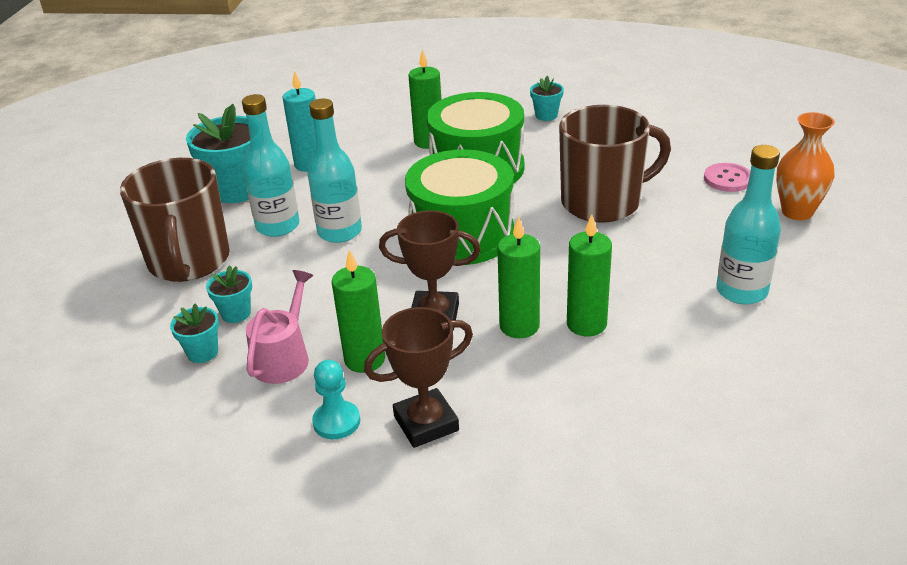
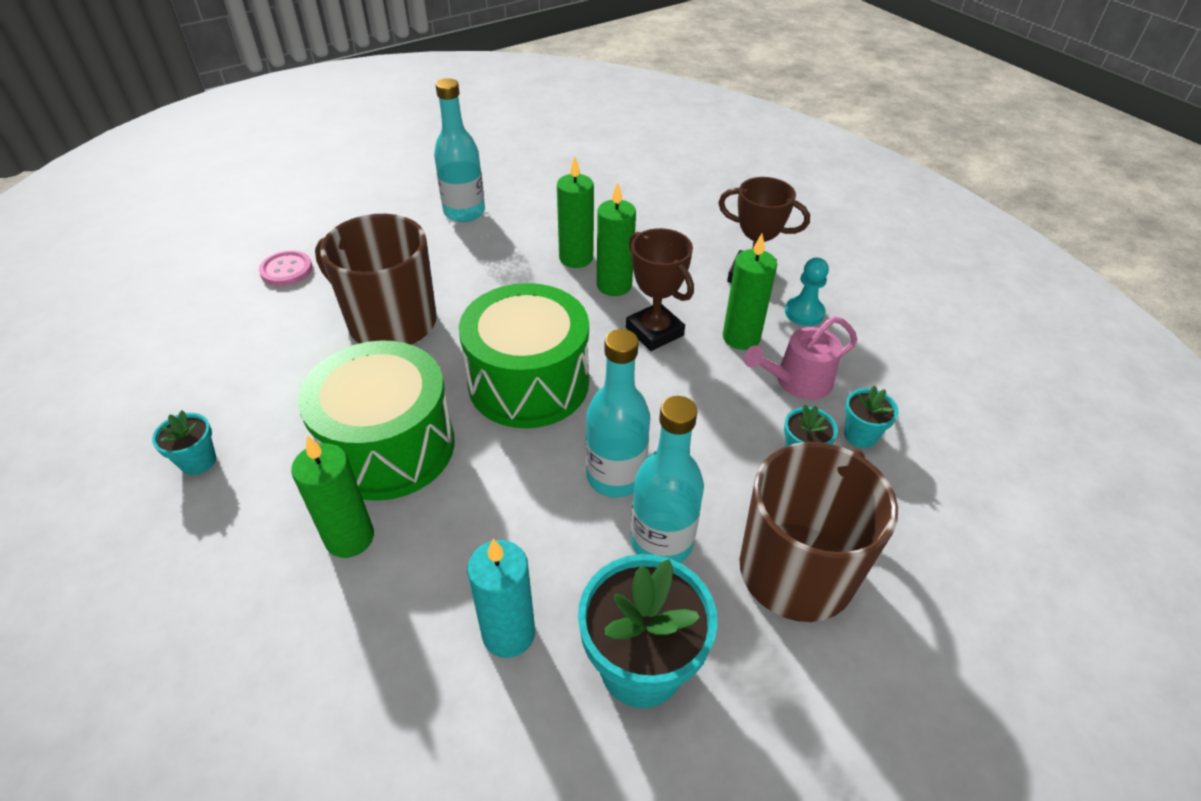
camera: 135 degrees left, 10 degrees up
(797, 212) = (322, 221): orange vase -> none

